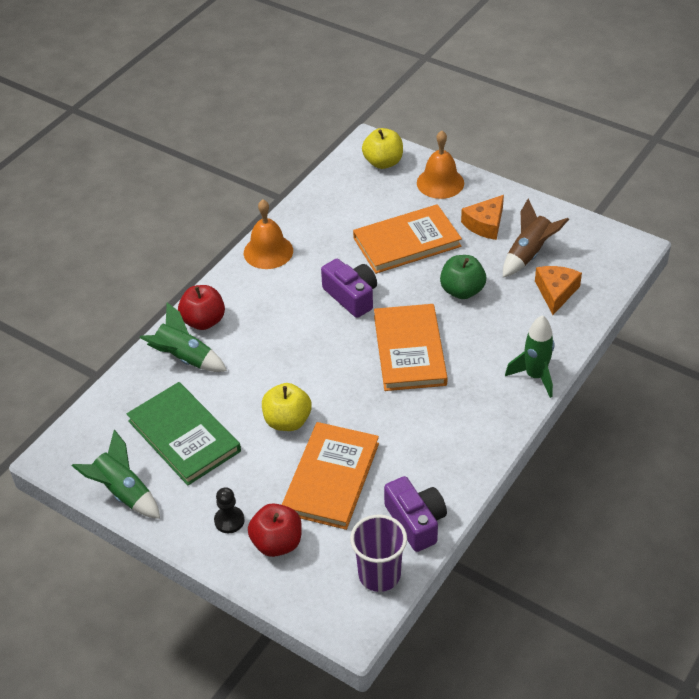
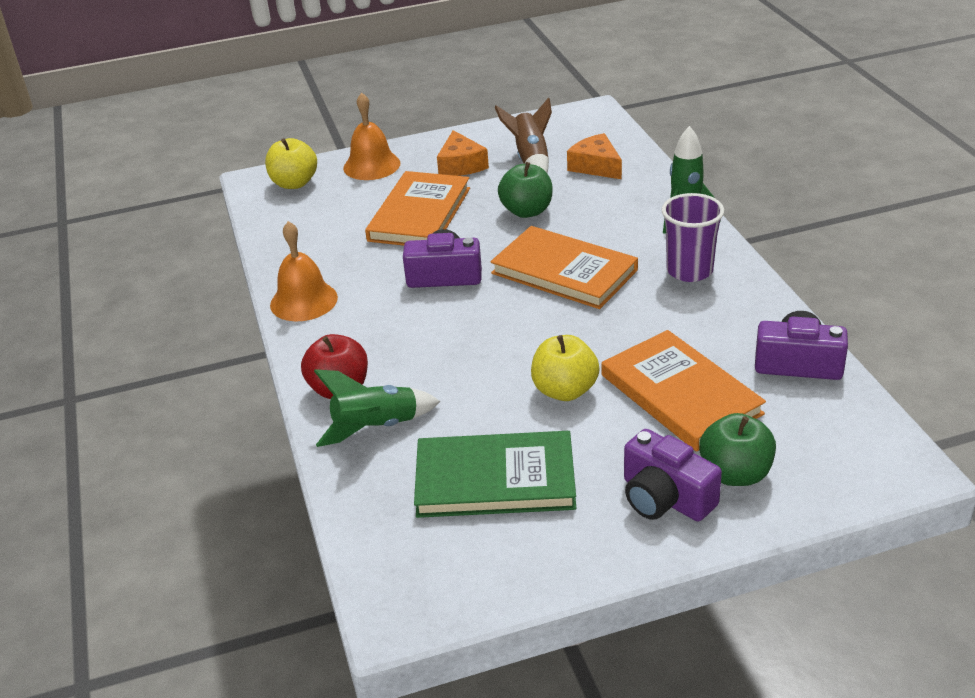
camera: 50 degrees left, 10 degrees down
(123, 493) = (527, 572): green rocket -> none
(229, 520) = (665, 498): black pawn -> purple camera
(277, 543) = (735, 474): red apple -> green apple
(379, 575) = (849, 418): purple cup -> purple cup (689, 271)

